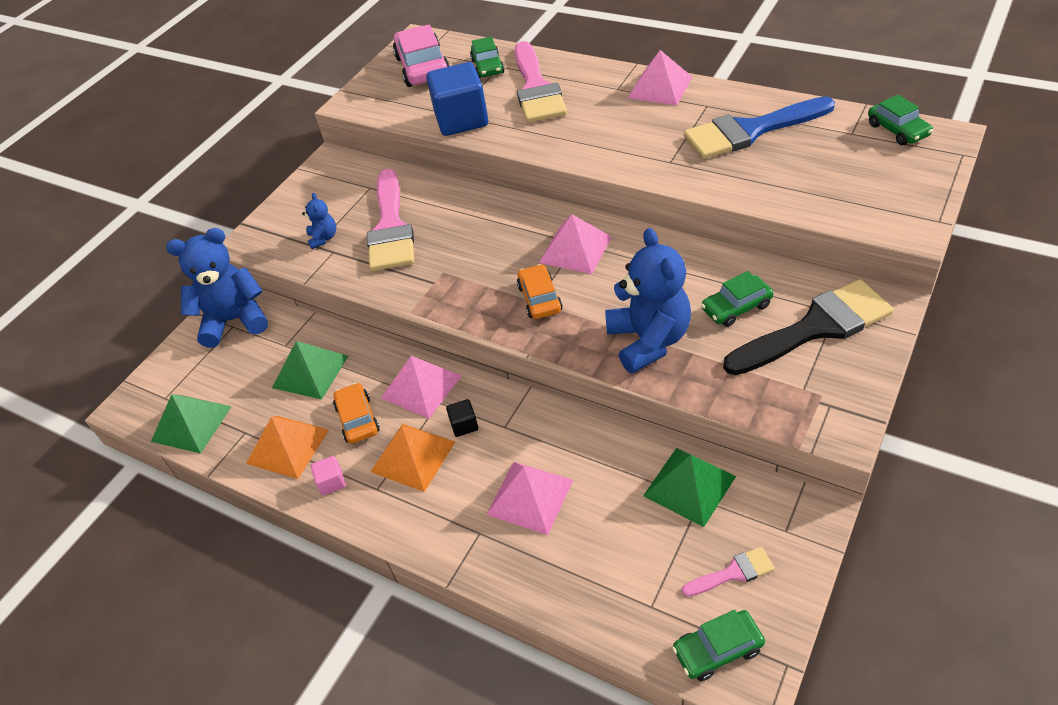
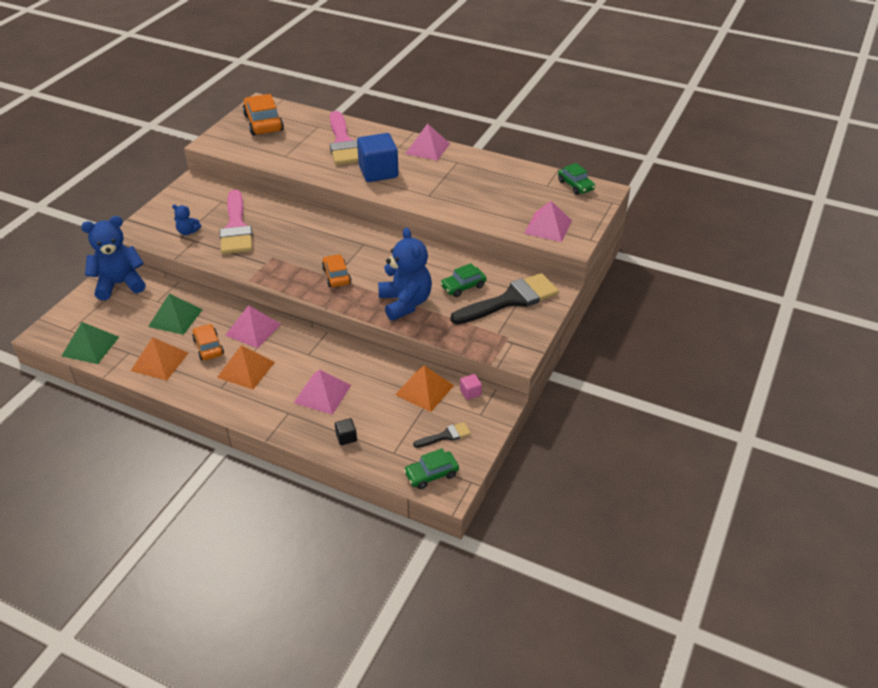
camera: 10 degrees left, 5 degrees down
(323, 238) = (188, 232): blue teddy bear -> blue teddy bear turned 120 degrees clockwise
(332, 482) = (190, 383): pink cube -> pink cube (470, 392)
(423, 67) = (263, 123): pink car -> orange car
(461, 119) = (289, 159): blue cube -> blue cube (378, 172)
(464, 425) = (281, 352): black cube -> black cube (346, 437)
(488, 66) = (310, 126): green car -> none
(575, 249) = (362, 248): pink pyramid -> pink pyramid (548, 227)
(689, 486) = (424, 390): green pyramid -> orange pyramid
(733, 573) = (445, 436): pink brush -> black brush
(750, 131) = (483, 180): blue brush -> none

